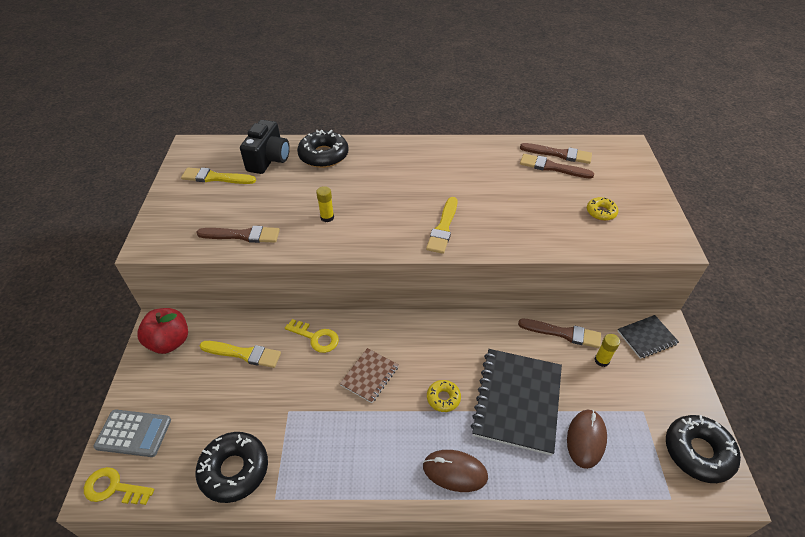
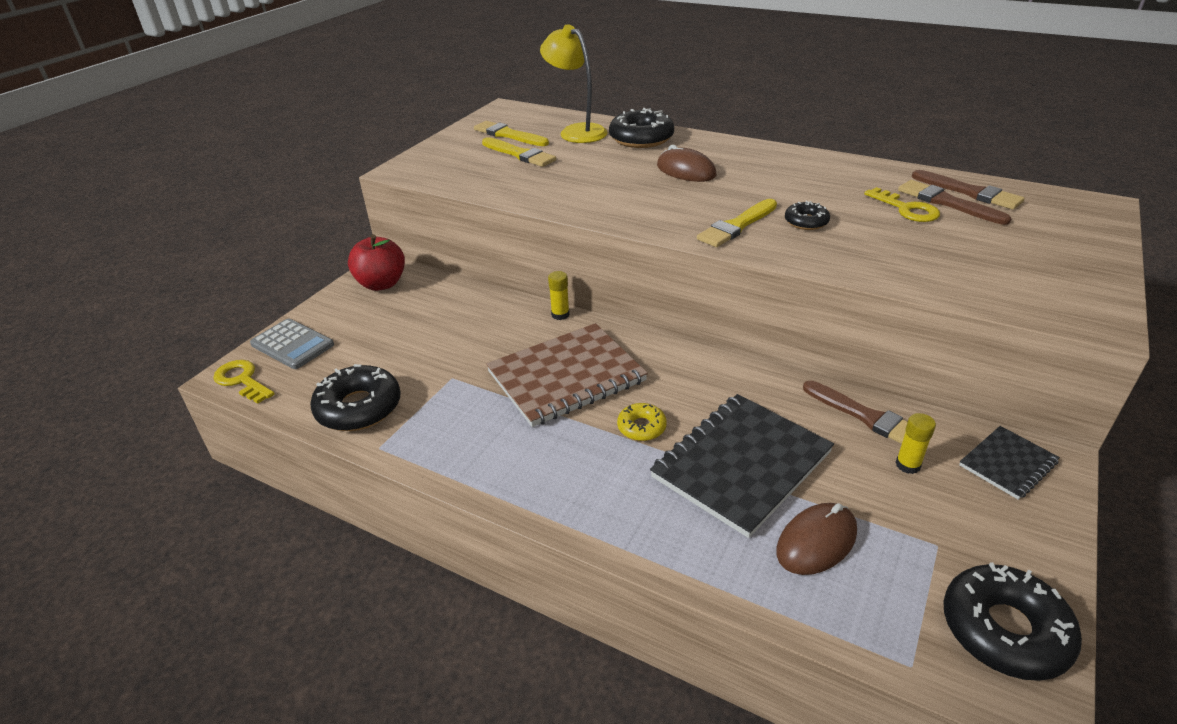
camera: 30 degrees right, 10 degrees down
(242, 235) = (496, 183): brown brush -> none
(244, 354) = (445, 315): yellow brush -> yellow brush (520, 154)
(269, 160) = (576, 131): black camera -> yellow lamp
(316, 337) = (532, 324): yellow key -> yellow key (906, 209)
(327, 217) = (600, 188): yellow glue stick -> yellow glue stick (560, 314)
(369, 376) = (566, 377): brown notebook -> brown notebook, size x1.93
(455, 471) = (601, 504): brown mouse -> brown mouse (686, 171)
(483, 210) = (806, 222): none -> black donut
(601, 212) = (990, 260): yellow donut -> none
(646, 337) = (1007, 464): black notebook -> black notebook turned 45 degrees counterclockwise

